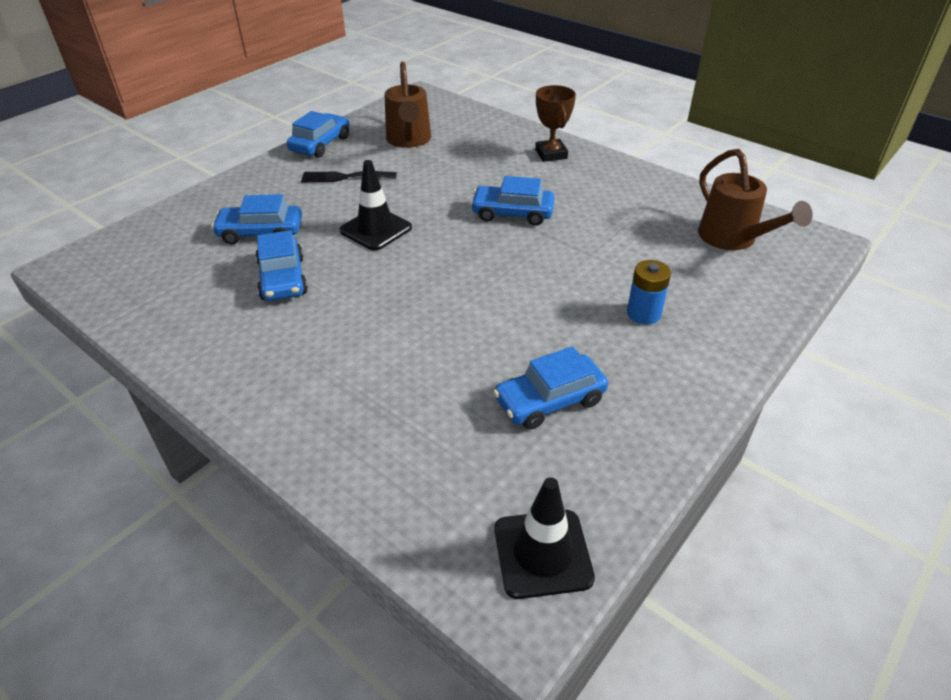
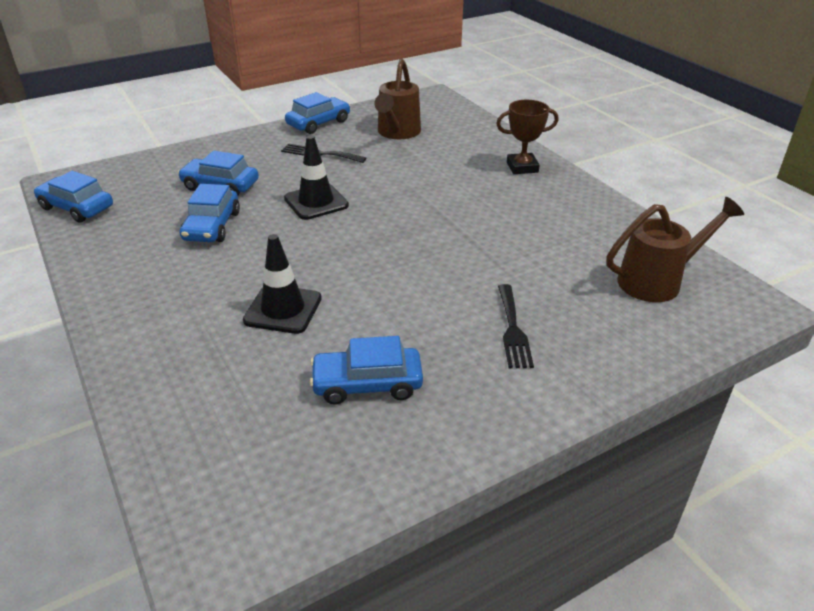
camera: 20 degrees right, 5 degrees down
(512, 213) = (448, 213): blue car -> blue car (76, 208)
(542, 553) = (267, 514): black traffic cone -> black traffic cone (283, 309)
(551, 154) = (522, 167): brown trophy -> brown trophy turned 75 degrees clockwise
(643, 313) = (513, 329): blue battery -> black fork
(733, 239) = (657, 281): brown watering can -> brown watering can turned 105 degrees counterclockwise

